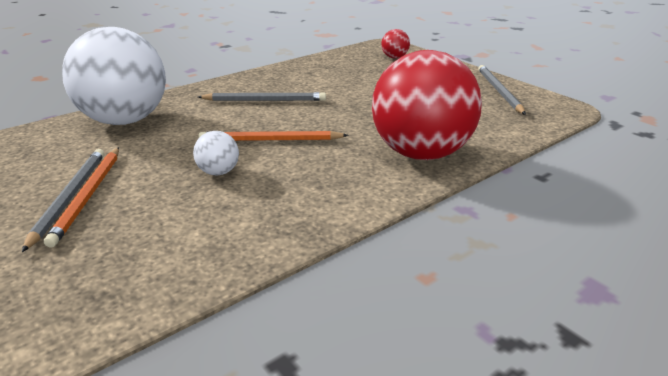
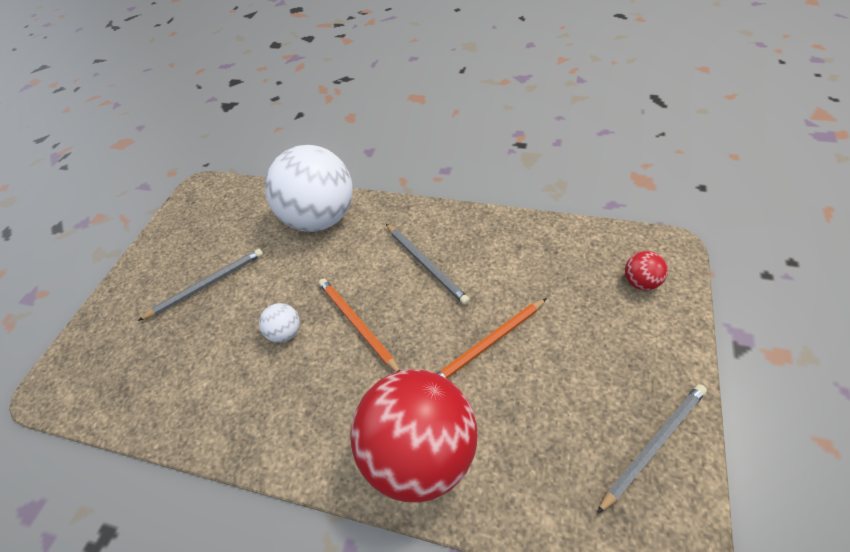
camera: 60 degrees right, 20 degrees up
(88, 196) = (213, 292): orange pencil -> orange pencil (488, 344)

